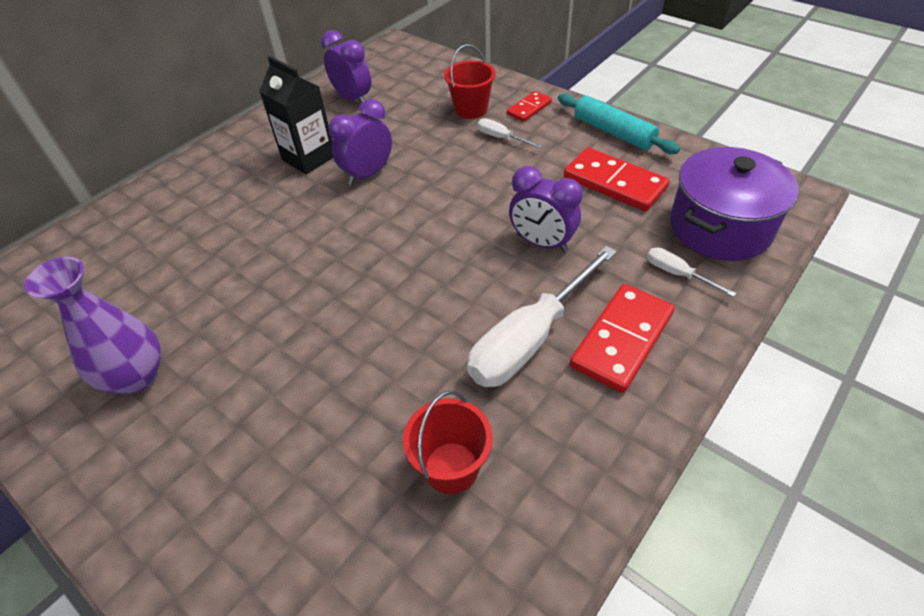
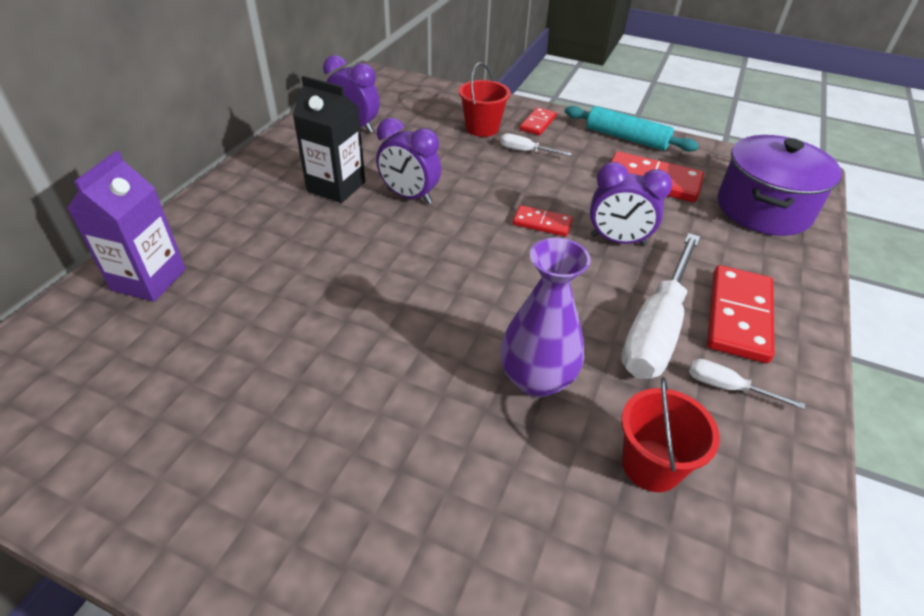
camera: 20 degrees left, 5 degrees down
(125, 227) = (149, 280): none -> purple carton
(136, 376) = (247, 440): purple vase -> purple vase (536, 379)
(368, 174) = (409, 196): purple clock -> purple clock turned 90 degrees counterclockwise
(477, 216) = (542, 223): none -> red domino
(677, 274) = (752, 252): white screwdriver -> white screwdriver (727, 387)

